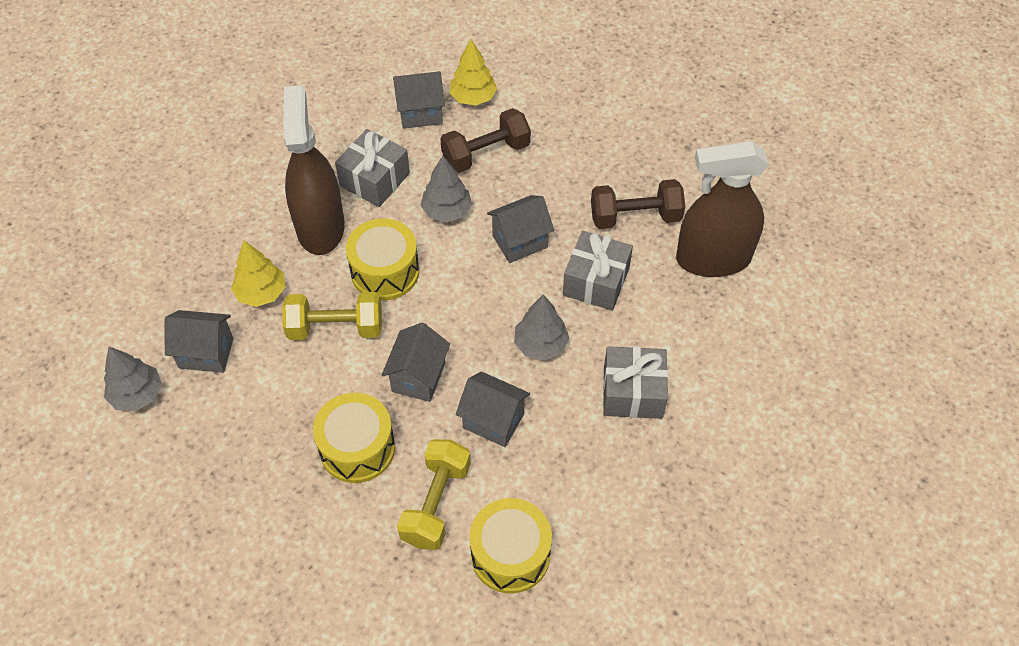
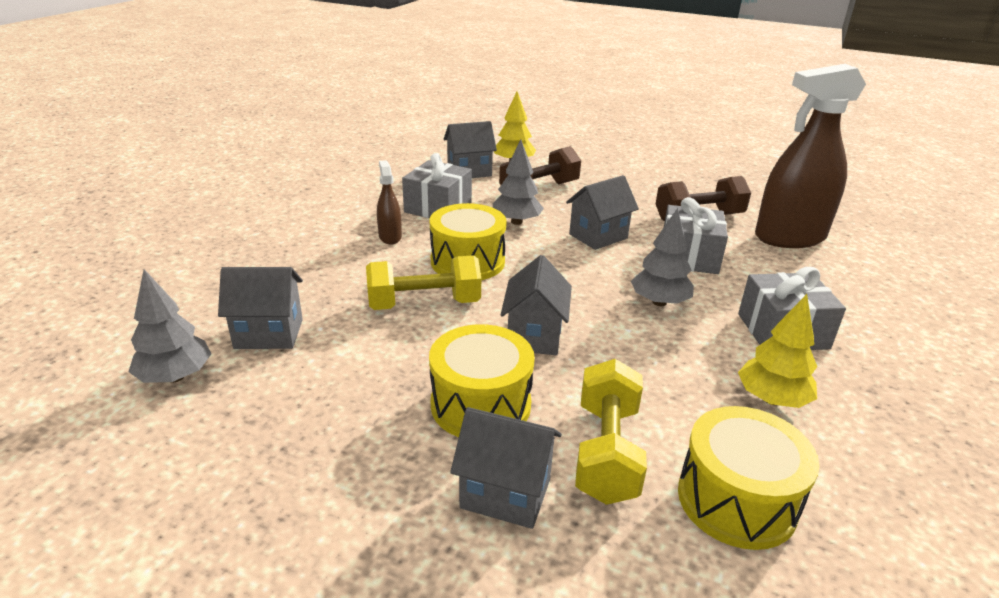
camera: 10 degrees left, 25 degrees down
(261, 293) = (332, 283): yellow tree -> yellow tree (771, 399)
(320, 227) = (390, 237): brown spray bottle -> brown spray bottle, size x0.44
(493, 421) = (640, 366): grey house -> grey house (505, 493)

